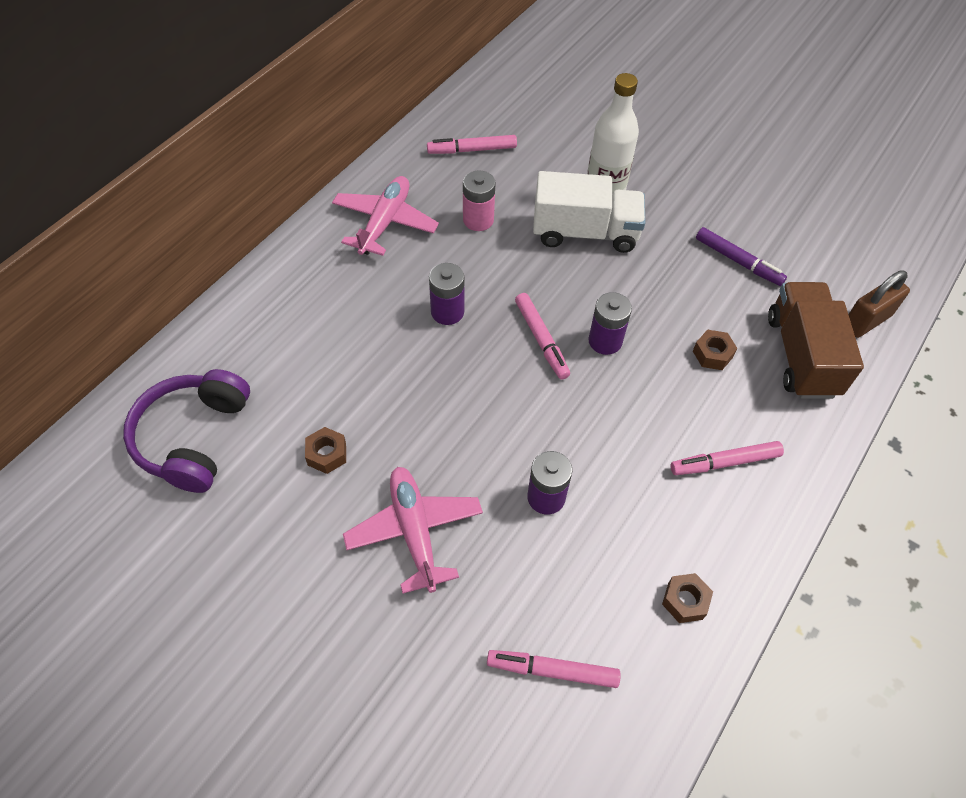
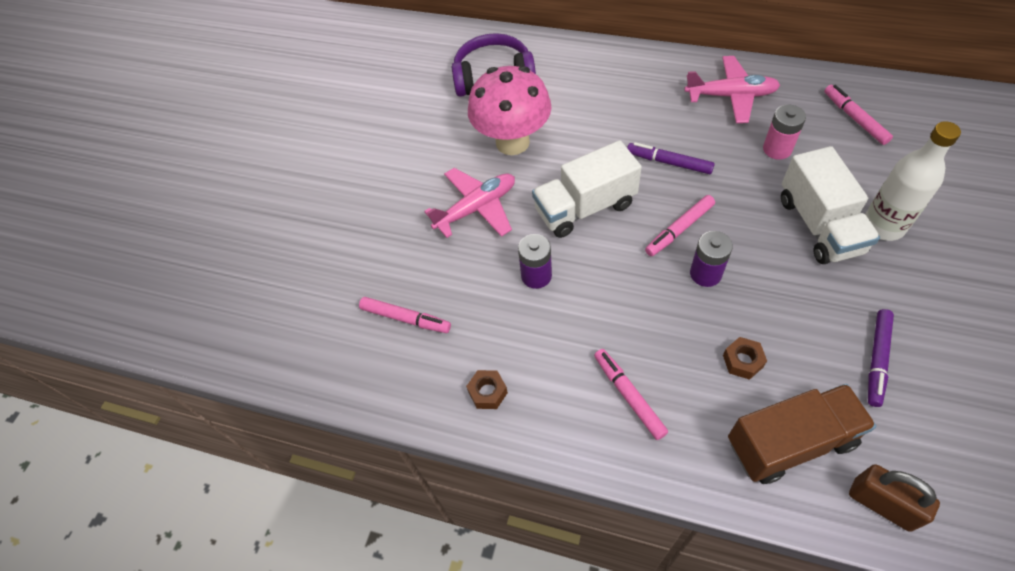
camera: 80 degrees right, 0 degrees up
(327, 454) = (512, 142): brown nut -> pink mushroom
(447, 312) = (669, 162): purple battery -> purple marker
(471, 413) = (585, 207): none -> white truck
(552, 670) = (405, 318): pink marker -> pink marker turned 120 degrees clockwise

